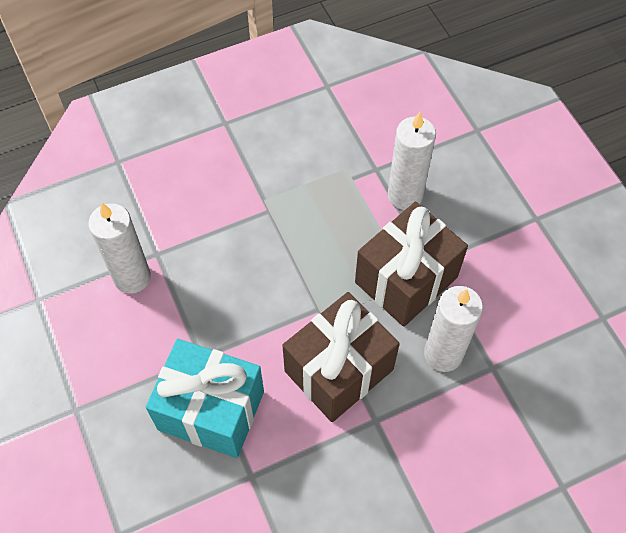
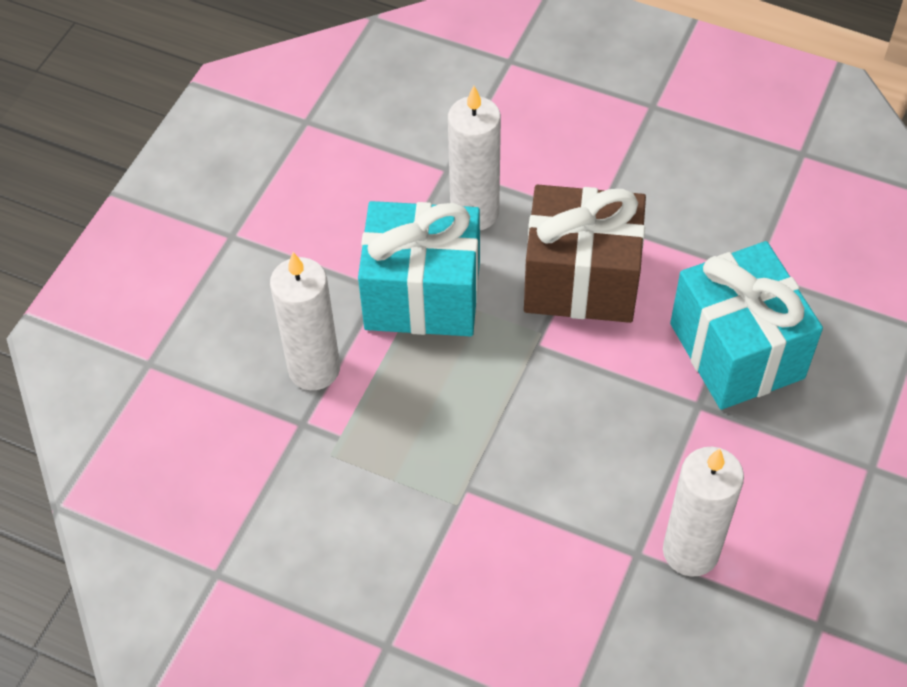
camera: 130 degrees left, 5 degrees down
(406, 280) = (422, 295): brown gift -> turquoise gift

